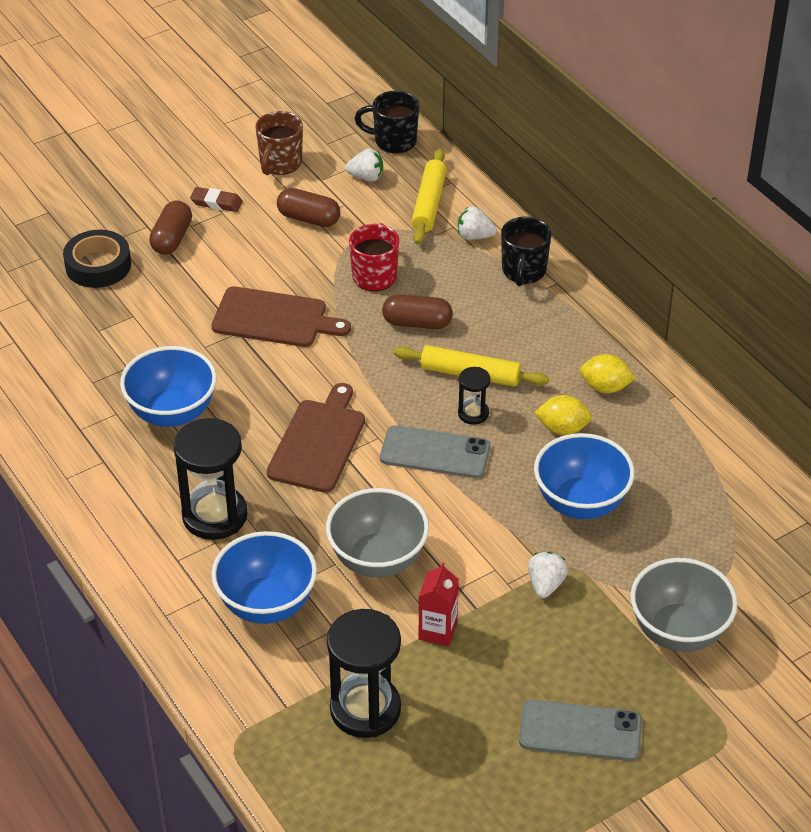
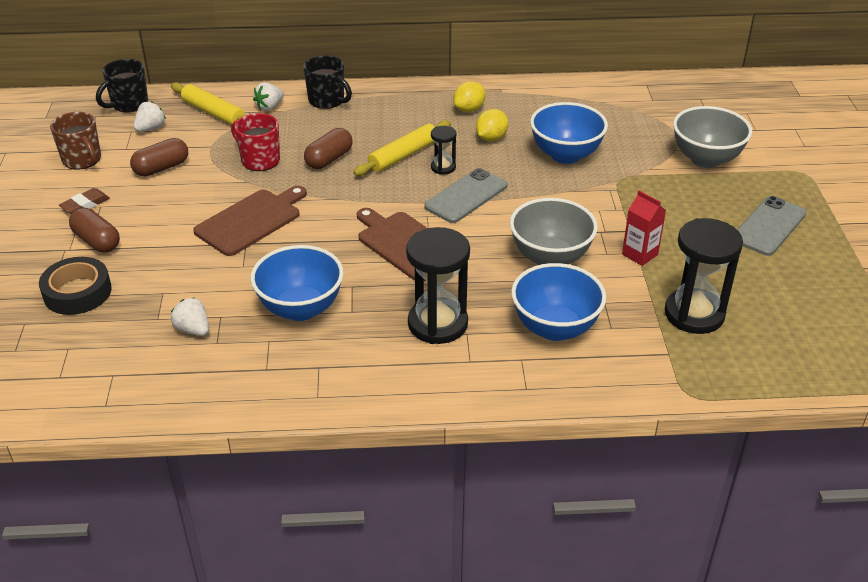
camera: 60 degrees left, 5 degrees down
(545, 585) = (629, 194): white strawberry -> white strawberry (193, 329)

